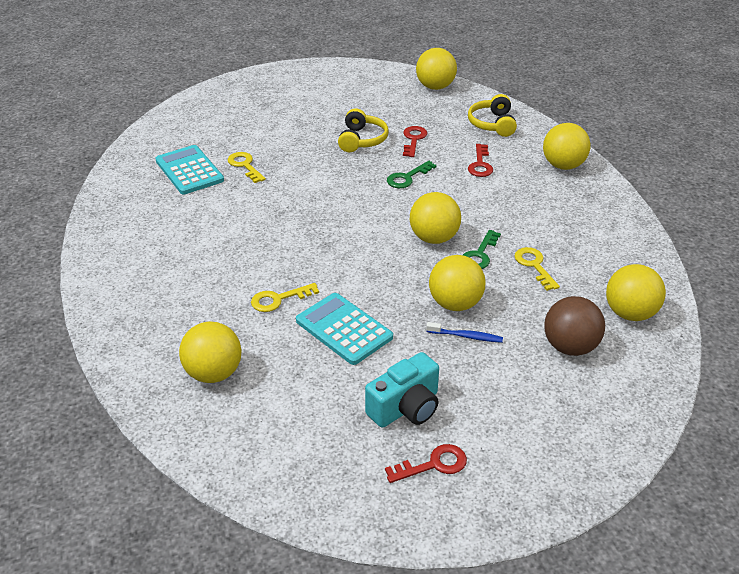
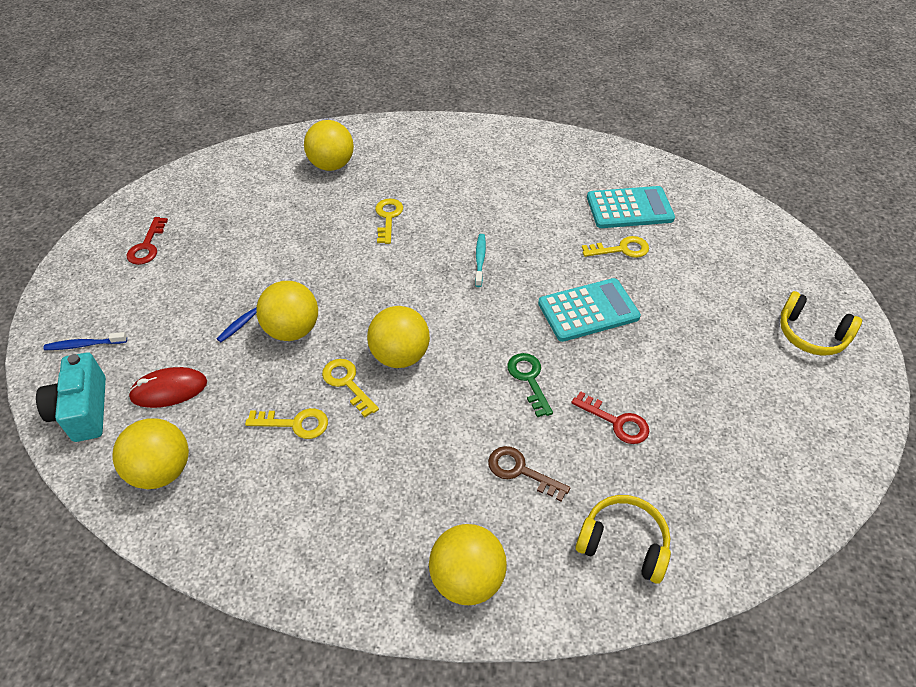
camera: 115 degrees right, 10 degrees up
(302, 229) = (480, 260): none -> turquoise toothbrush
(344, 329) = (321, 245): turquoise calculator -> turquoise calculator (588, 310)
(362, 140) = (637, 367): yellow headphones -> yellow headphones (811, 334)
(405, 407) = (209, 251): turquoise camera -> turquoise camera (83, 410)
(435, 87) = (770, 518): yellow ball -> none
(480, 164) = (521, 471): red key -> brown key
(480, 254) = (347, 383): green key -> yellow key
(570, 347) = (169, 390): brown ball -> red mouse
(581, 432) = (85, 345): none -> blue toothbrush

